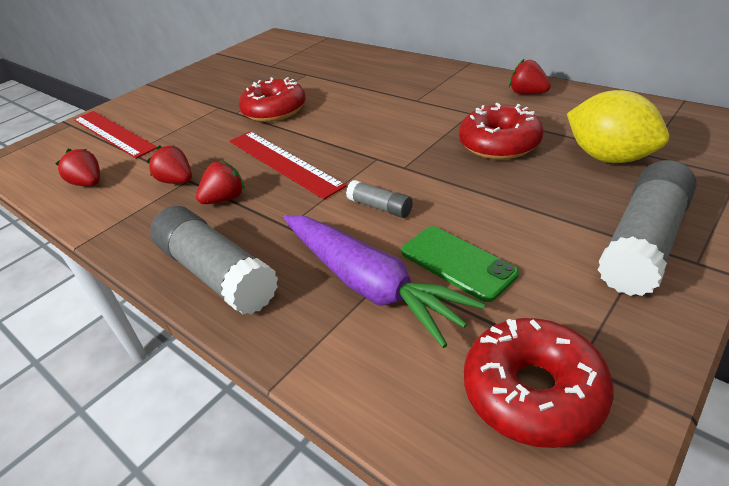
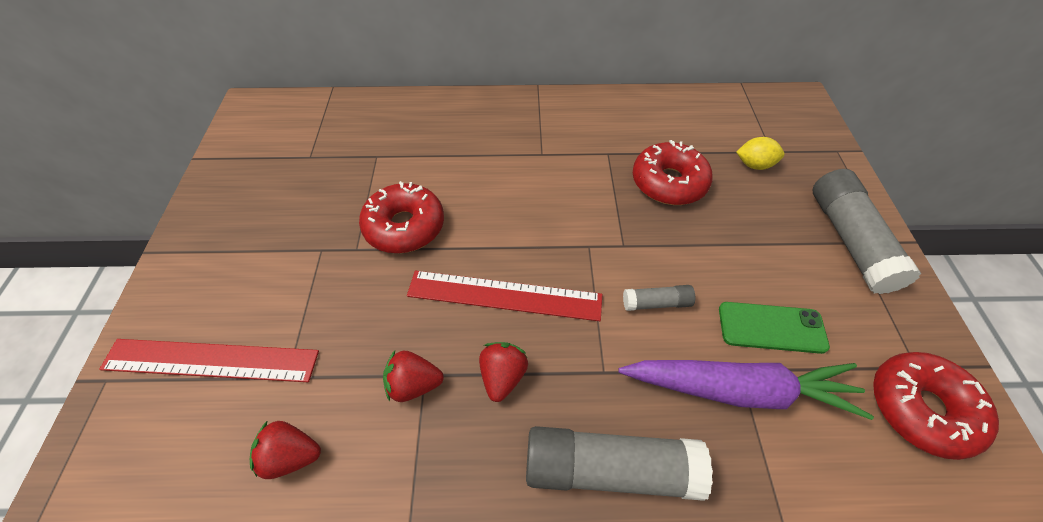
camera: 45 degrees left, 15 degrees up
(527, 93) = (628, 112): red strawberry -> none
(609, 157) = (754, 165): yellow lemon -> yellow lemon, size x0.55

